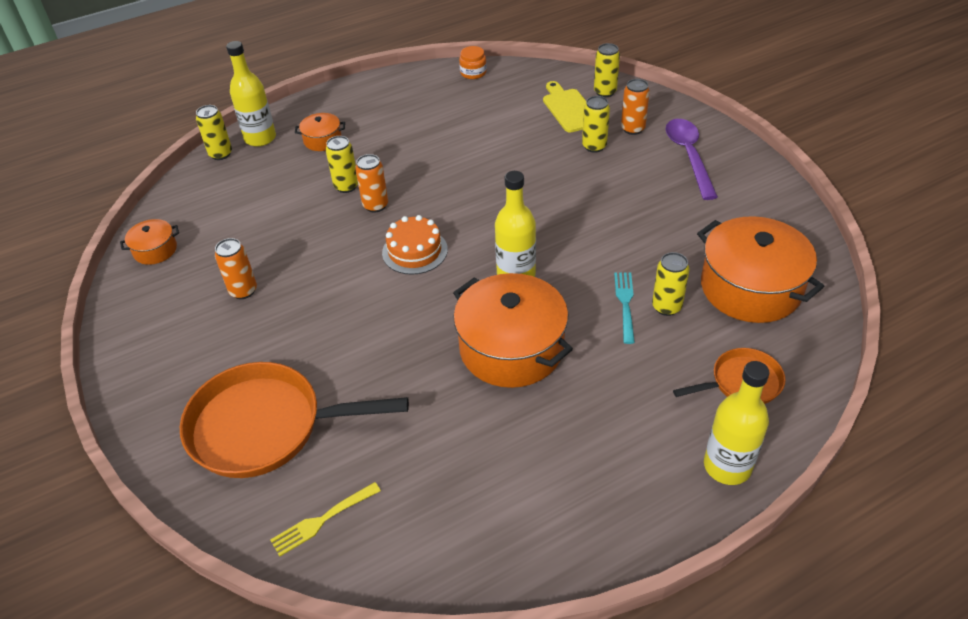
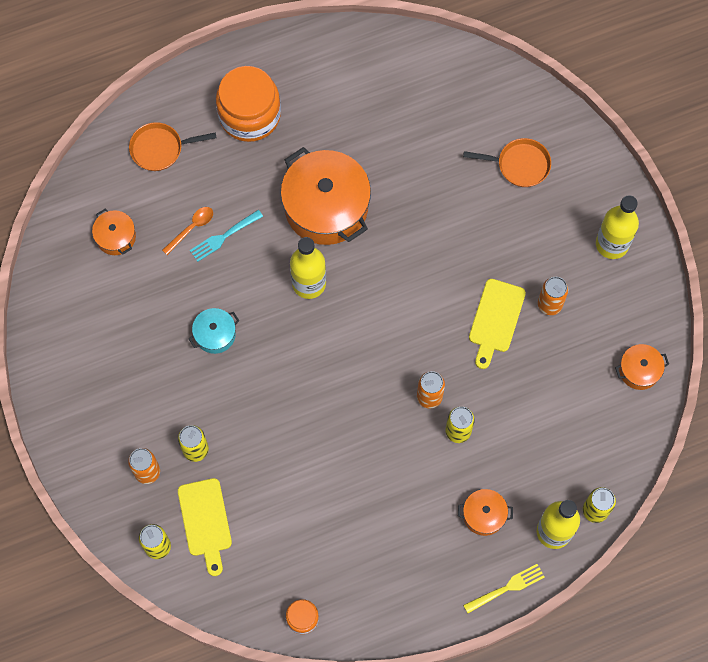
camera: 175 degrees left, 25 degrees up
(265, 427) = (519, 165): orange pan -> orange pan, size x0.52
(305, 271) = (495, 319): none -> yellow cutting board
(323, 519) = (474, 88): yellow fork -> yellow fork (506, 588)
(415, 251) = (395, 328): orange cake -> none
(605, 223) = (215, 334): none -> turquoise pot
(625, 304) = (224, 236): turquoise fork -> turquoise fork turned 45 degrees clockwise
(639, 439) = (249, 115): none -> orange jar
(666, 307) = (191, 228): yellow can -> orange spoon
(689, 156) = (105, 416): purple spoon -> none
(727, 466) = (196, 86): yellow bottle -> yellow bottle (612, 244)
(750, 288) = (116, 237): orange pot -> orange pot, size x0.48

